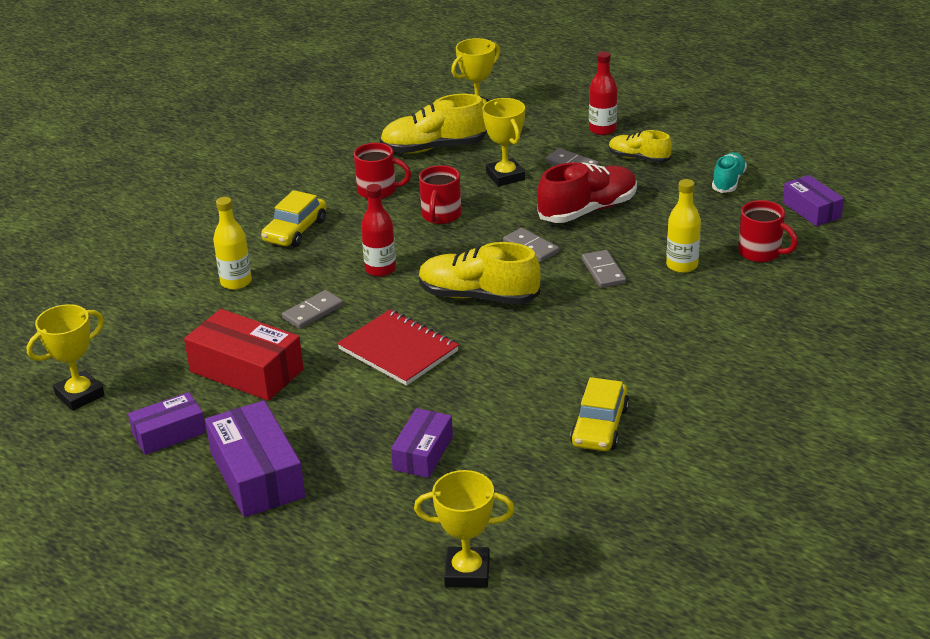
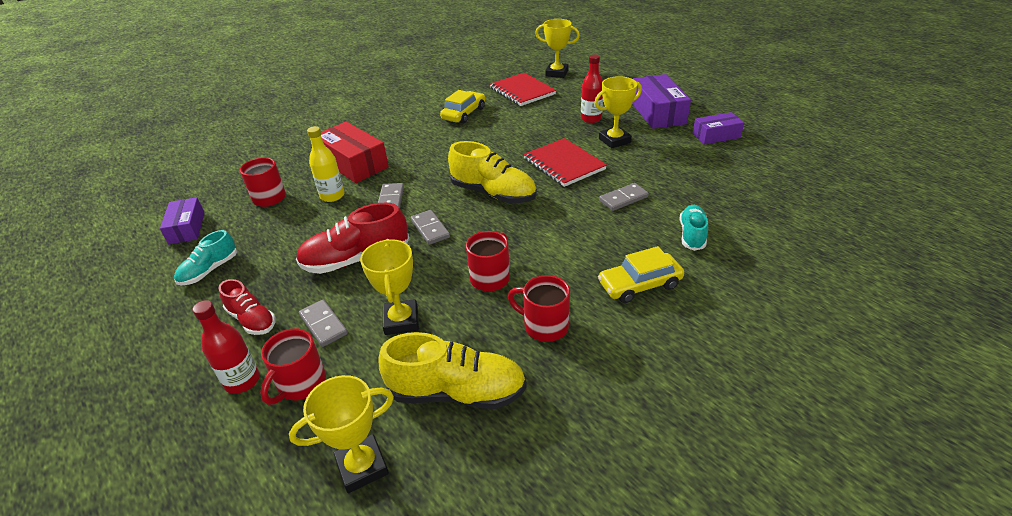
camera: 165 degrees left, 5 degrees up
(80, 395) = (790, 163): yellow trophy -> yellow trophy (614, 140)
(236, 282) = (692, 234): yellow bottle -> turquoise shoe
(246, 371) = (671, 164): red box -> red box (354, 163)
(295, 230) = (639, 284): yellow car -> yellow car turned 150 degrees counterclockwise
(380, 269) = (563, 228): red bottle -> red bottle (591, 118)
(423, 453) = (564, 112): purple box -> none
(520, 501) = (522, 91): none -> red notebook
(555, 134) = (301, 384): none -> red mug
(638, 158) = (252, 320): yellow shoe -> red shoe

